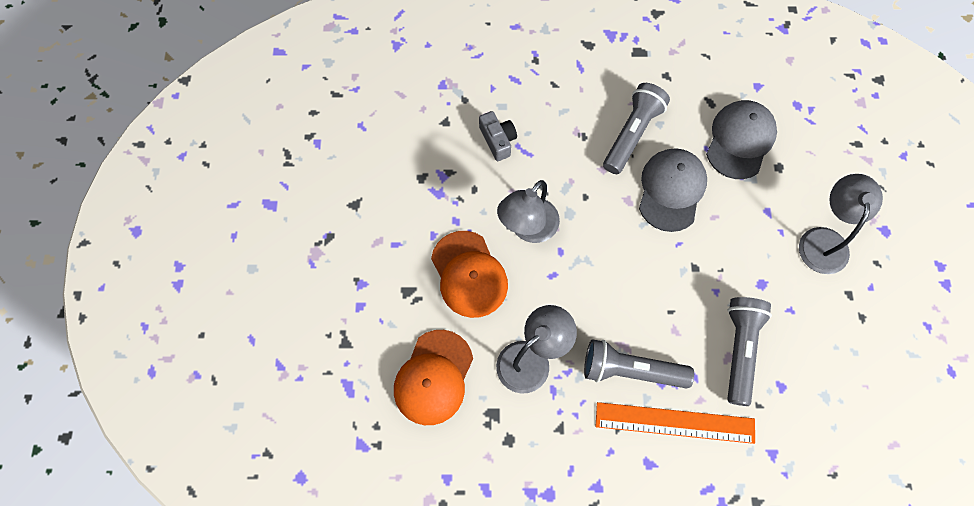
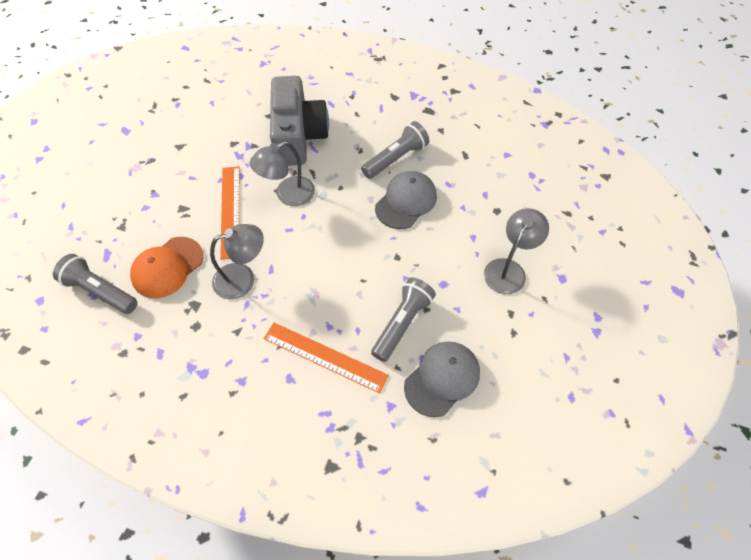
camera: 20 degrees right, 10 degrees down
(469, 274) = (230, 211): orange cap -> orange ruler
(498, 140) = (298, 136): grey camera -> grey camera, size x2.43
(630, 370) = (311, 309): grey flashlight -> grey flashlight (100, 291)
(740, 140) = (475, 185): grey cap -> grey cap (442, 379)

